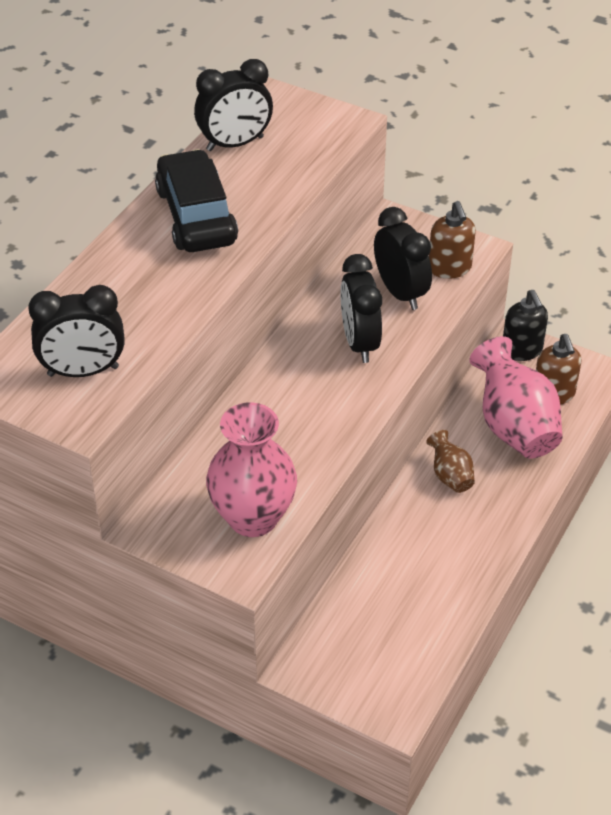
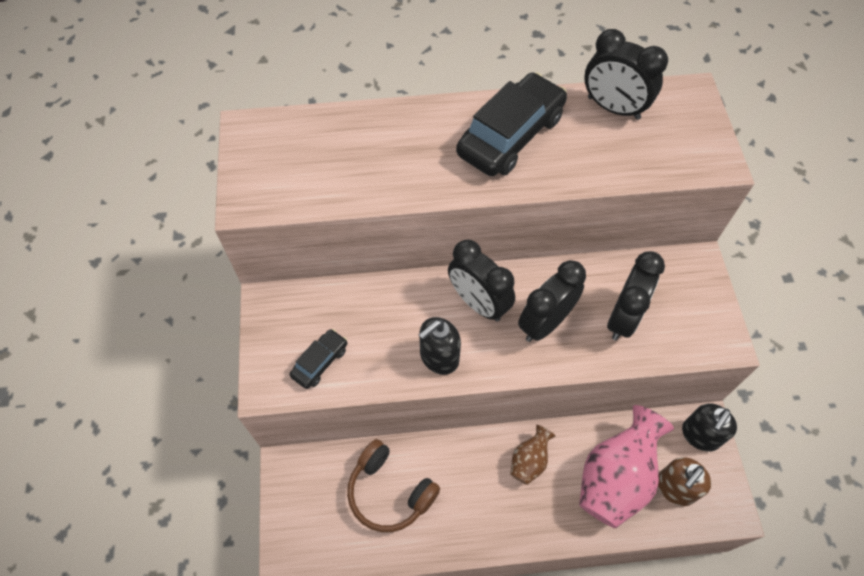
camera: 55 degrees right, 15 degrees up
(83, 371) = (294, 173): black clock -> black clock (478, 303)
(253, 518) = (320, 362): pink vase -> black car
(327, 430) = (439, 357): none -> black soap dispenser
(395, 596) = (390, 492): none -> brown headphones
(450, 268) = (683, 336): brown soap dispenser -> none

